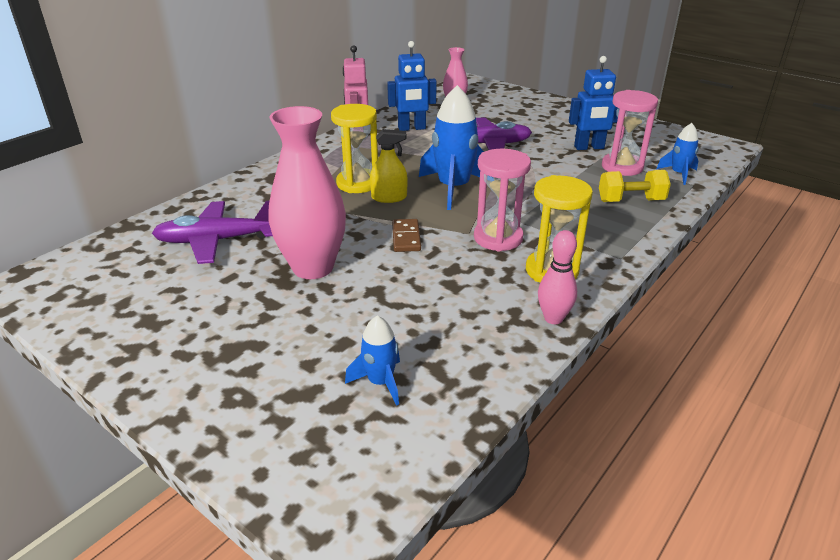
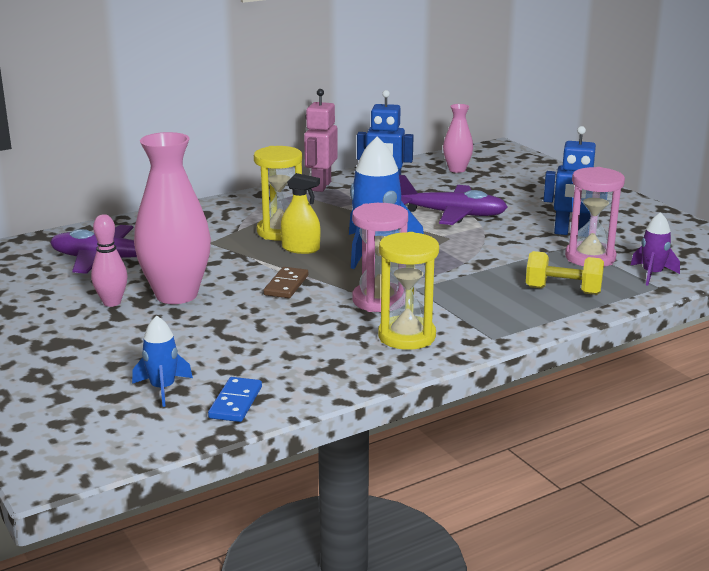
camera: 20 degrees right, 10 degrees down
(463, 381) = (236, 402): none -> blue domino
(553, 318) = (368, 373): pink bowling pin -> pink bowling pin (112, 302)
(678, 174) = (652, 274): blue rocket -> purple rocket

